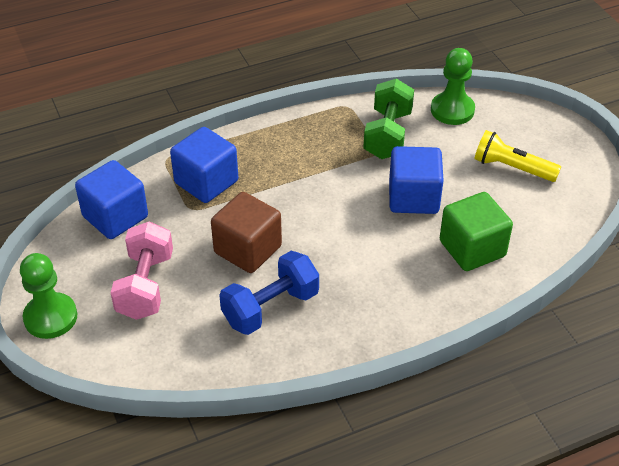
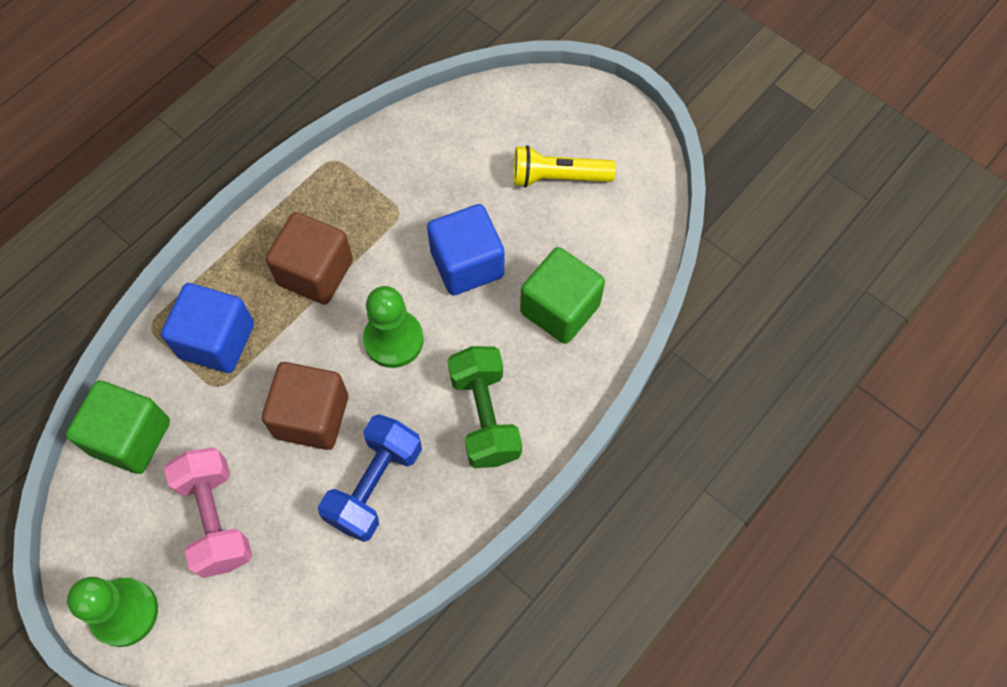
camera: 25 degrees left, 20 degrees up
(115, 217) = (130, 437): blue cube -> green cube
(298, 166) = (315, 272): none -> brown cube
(388, 135) = (399, 184): green dumbbell -> green dumbbell (485, 416)
(452, 110) = (458, 119): green pawn -> green pawn (393, 340)

